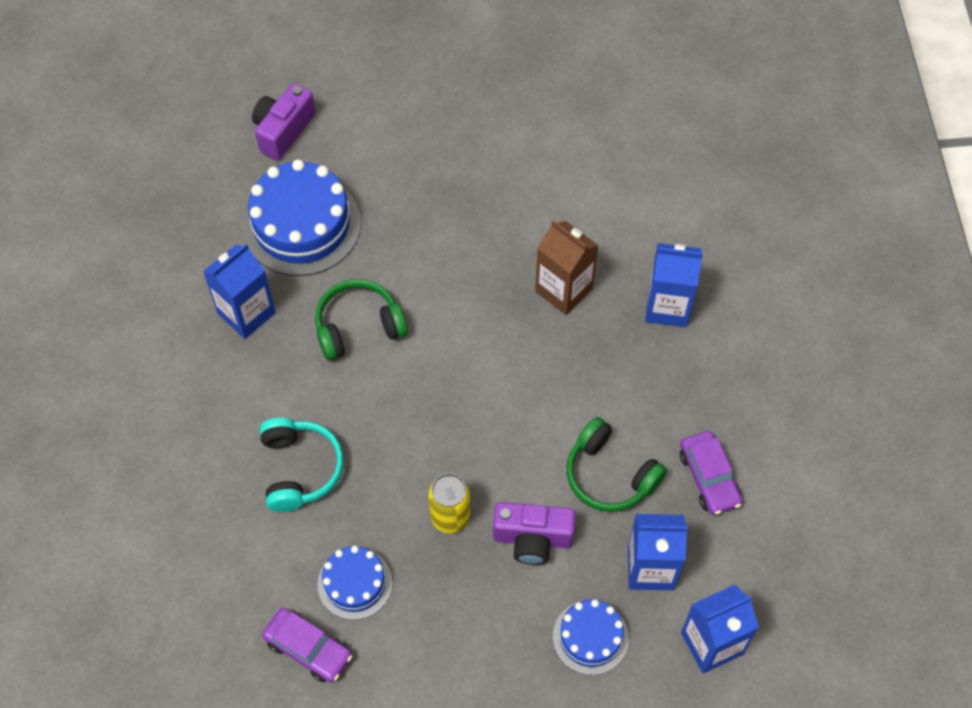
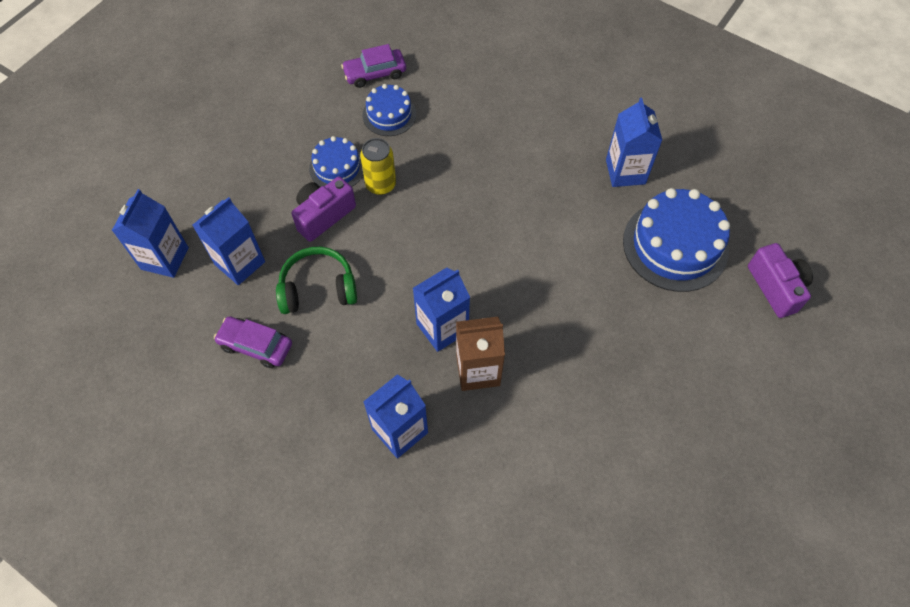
camera: 130 degrees right, 0 degrees up
(300, 469) = (486, 133): turquoise headphones -> none
(358, 326) = (560, 225): green headphones -> none
(551, 344) = (442, 328): none -> blue carton
(590, 637) = (238, 201): blue cake -> blue cake (337, 168)

